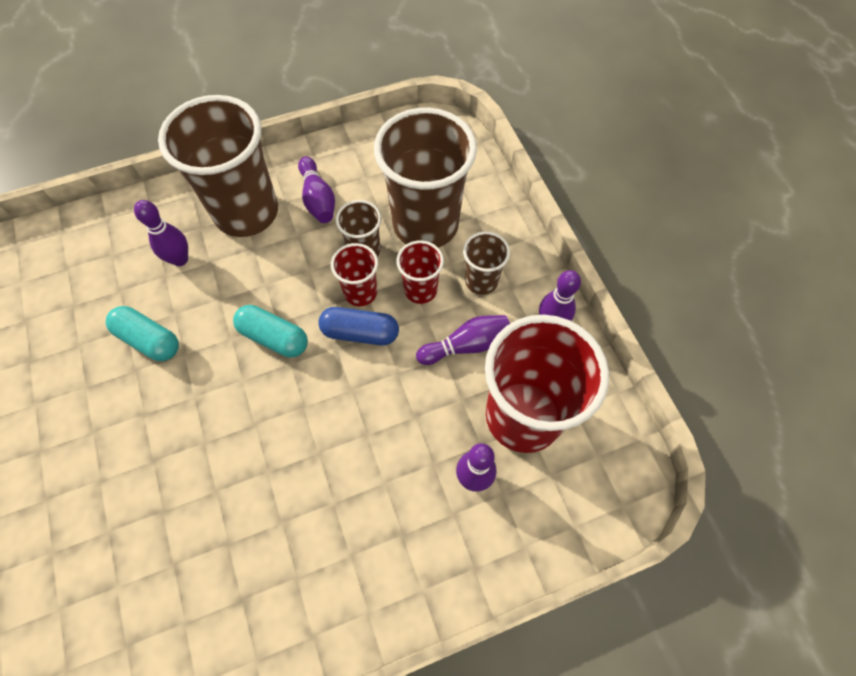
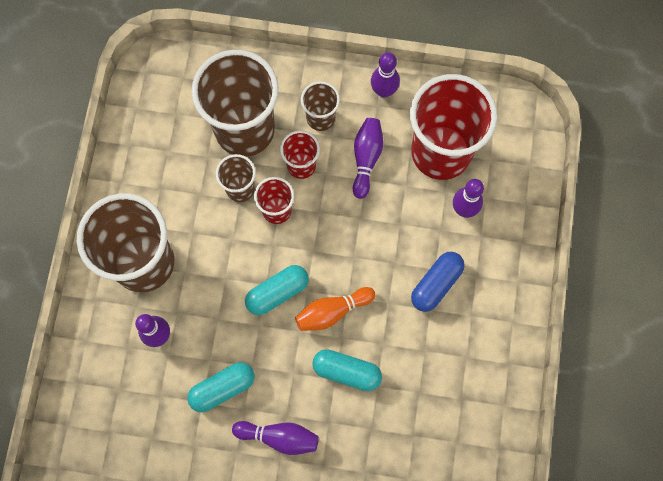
camera: 60 degrees left, 10 degrees up
(218, 450) = (347, 371): none -> turquoise capsule
(279, 400) = (332, 311): none -> orange bowling pin
(318, 199) = (166, 199): purple bowling pin -> purple bowling pin (279, 437)
(360, 332) = (311, 228): blue capsule -> blue capsule (436, 284)

